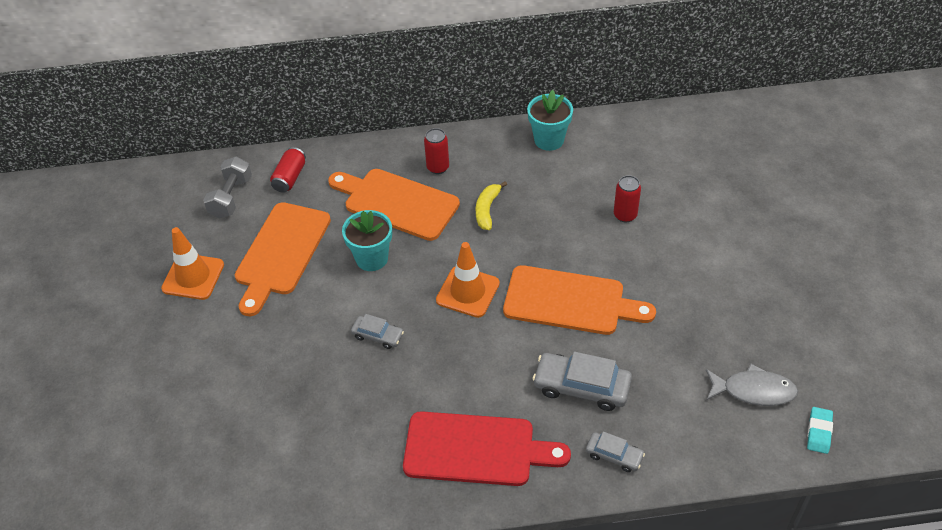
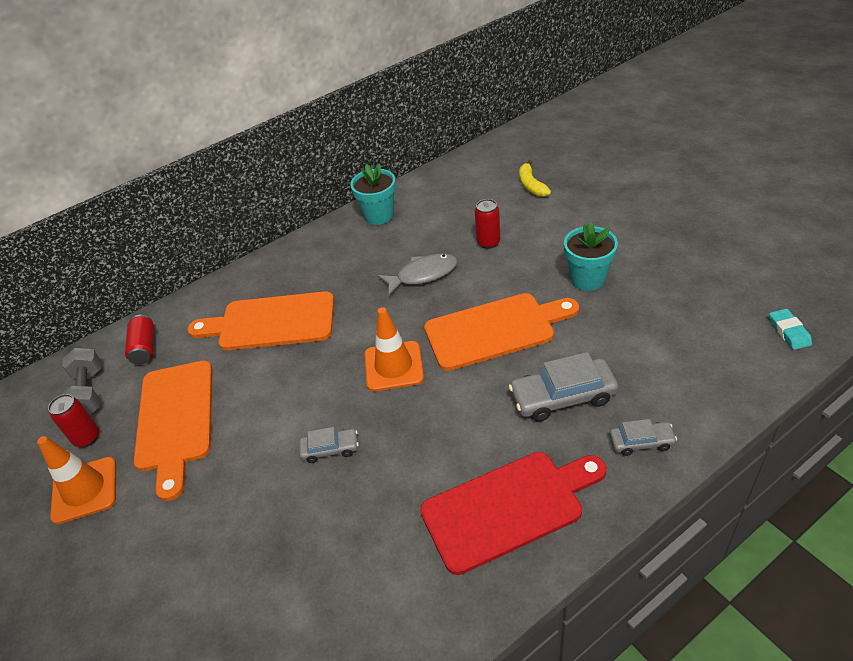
camera: 25 degrees left, 5 degrees down
(372, 258) = (277, 381): turquoise flower pot -> turquoise flower pot (587, 279)
(438, 167) = (292, 277): red can -> red can (87, 438)
(487, 210) = (363, 290): yellow banana -> yellow banana (531, 185)
(754, 390) = (709, 325): grey fish -> grey fish (423, 275)

